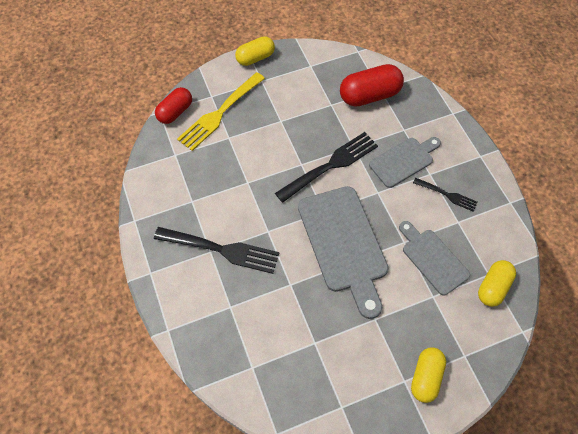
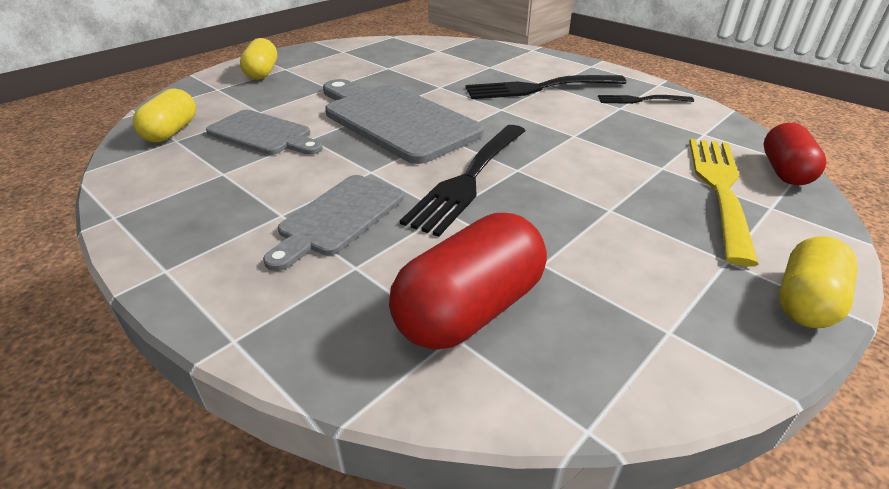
camera: 155 degrees right, 25 degrees down
(447, 195) = (243, 196): black fork -> black fork (640, 100)

